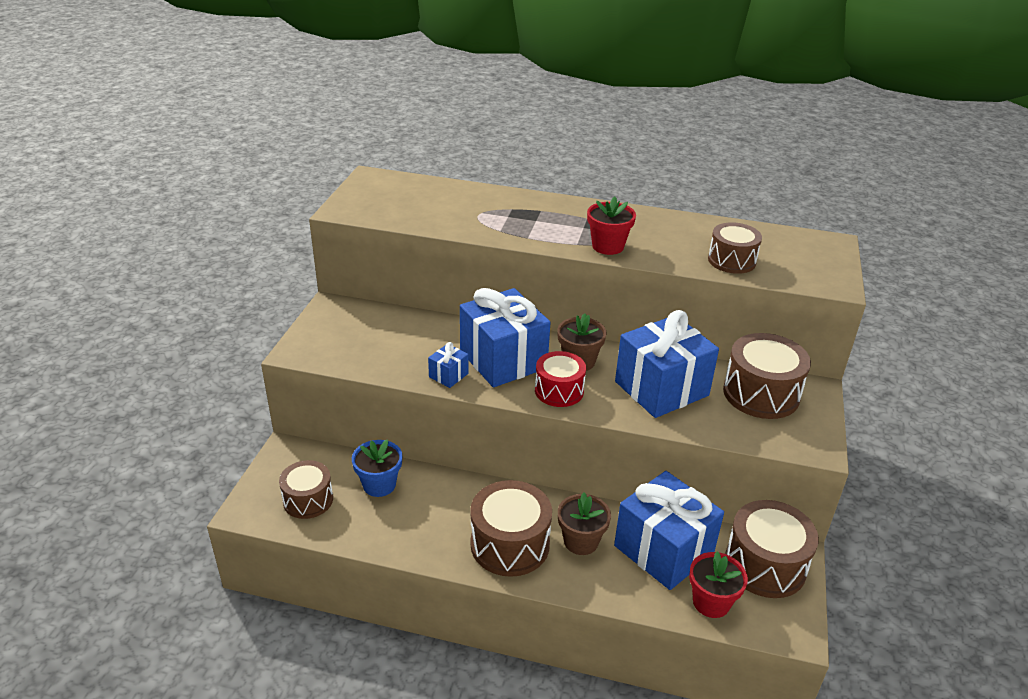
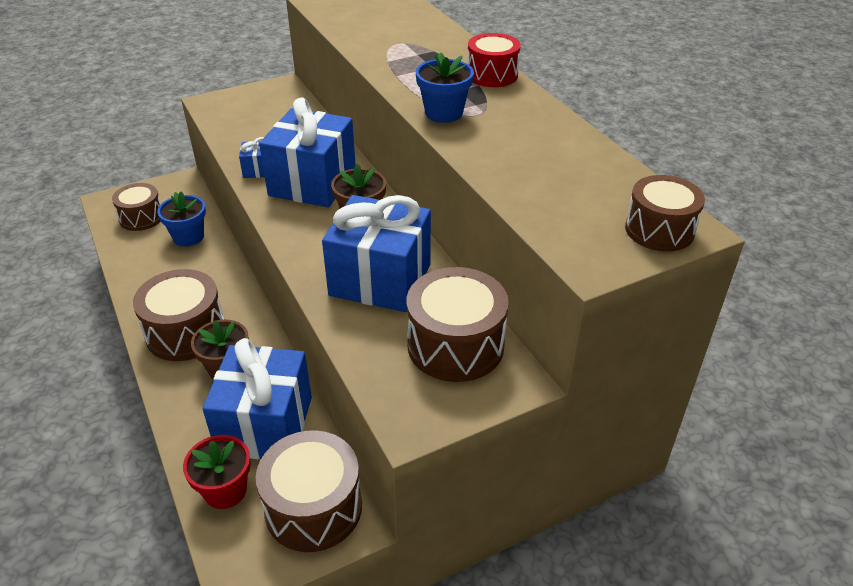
camera: 50 degrees right, 5 degrees up
(559, 391) = (304, 228): red drum -> red drum (492, 75)
(608, 246) = (444, 113): red flower pot -> blue flower pot
(731, 260) = (530, 182): brown drum -> brown drum (659, 230)

